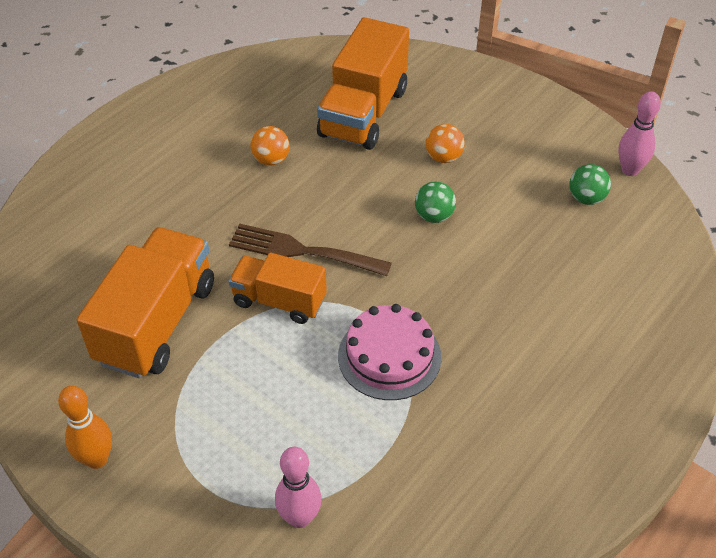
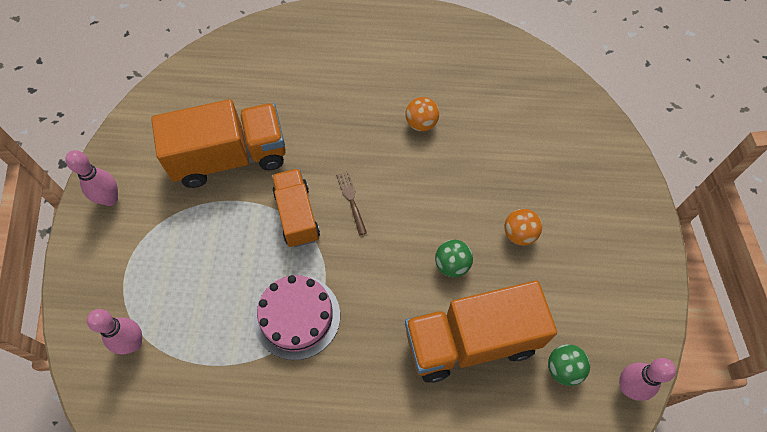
camera: 55 degrees right, 15 degrees up
(97, 459) = (110, 199): orange bowling pin -> pink bowling pin
(302, 251) = (351, 200): brown fork -> brown fork, size x0.52
(363, 113) = (520, 149): orange truck -> orange truck (471, 341)

